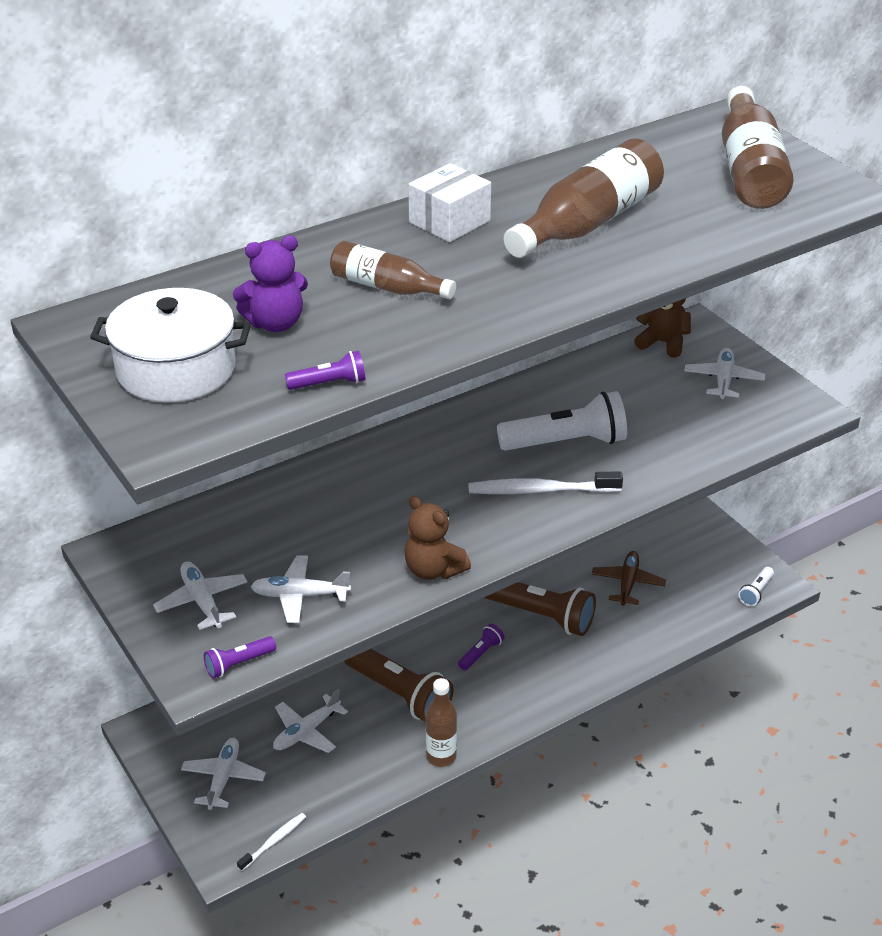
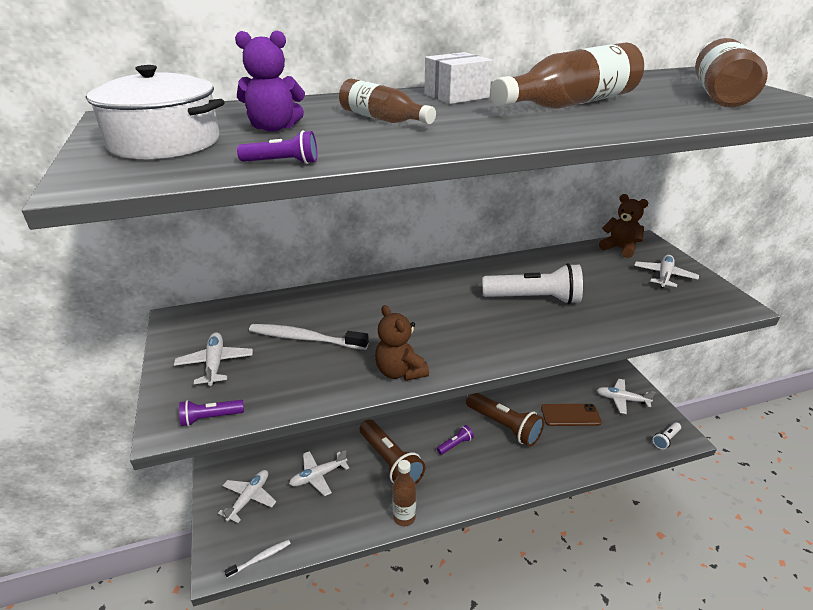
camera: 15 degrees right, 5 degrees down
(299, 595) = (288, 373): white plane -> white plane (622, 399)
(540, 490) = (505, 328): white toothbrush -> white toothbrush (305, 338)
(627, 583) = (570, 415): brown plane -> brown phone

